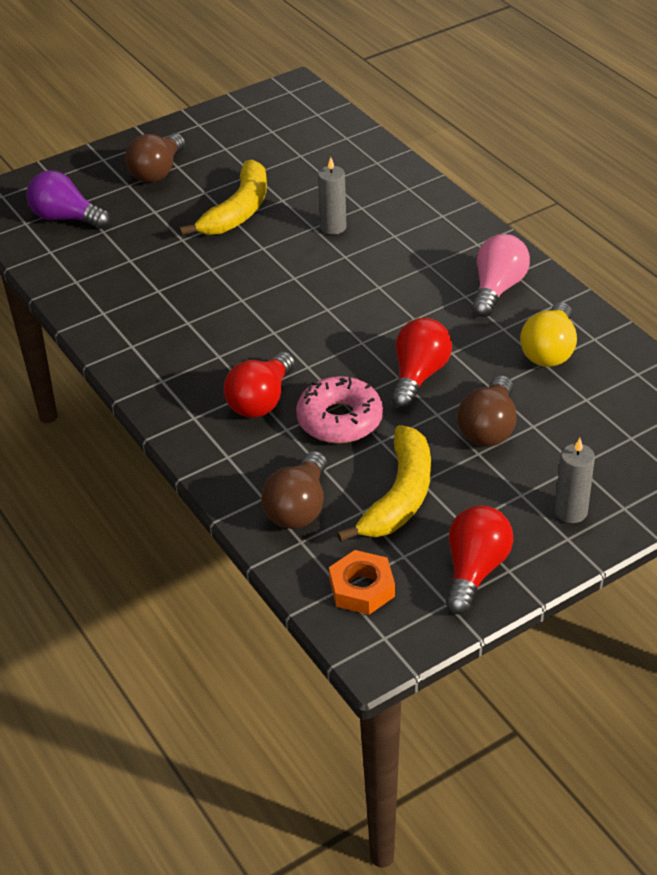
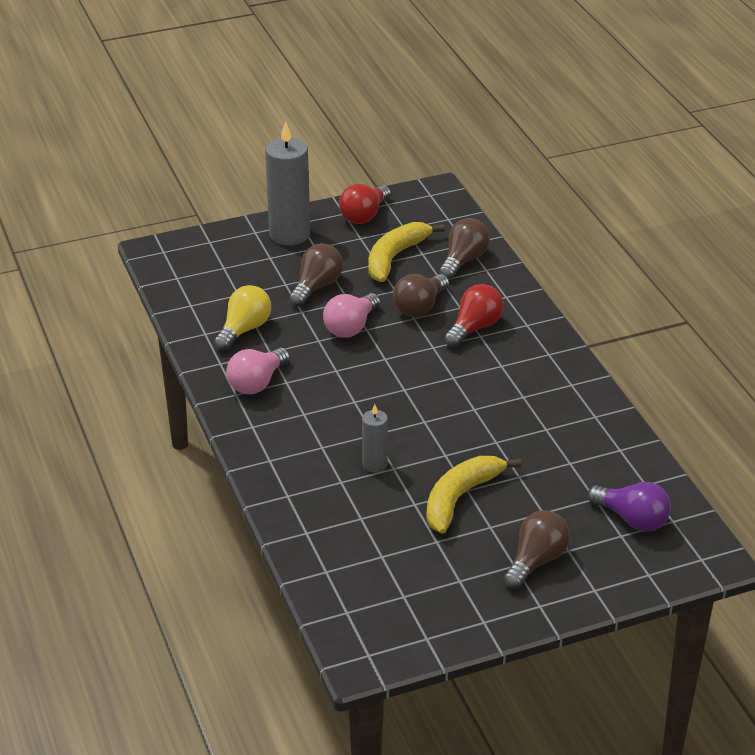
camera: 170 degrees left, 5 degrees down
(339, 420) = (420, 307): pink donut -> brown light bulb
(362, 588) = (435, 216): orange nut -> none
(418, 376) = (351, 327): red light bulb -> pink light bulb
(571, 511) = (289, 234): grey candle -> grey candle, size x1.93

